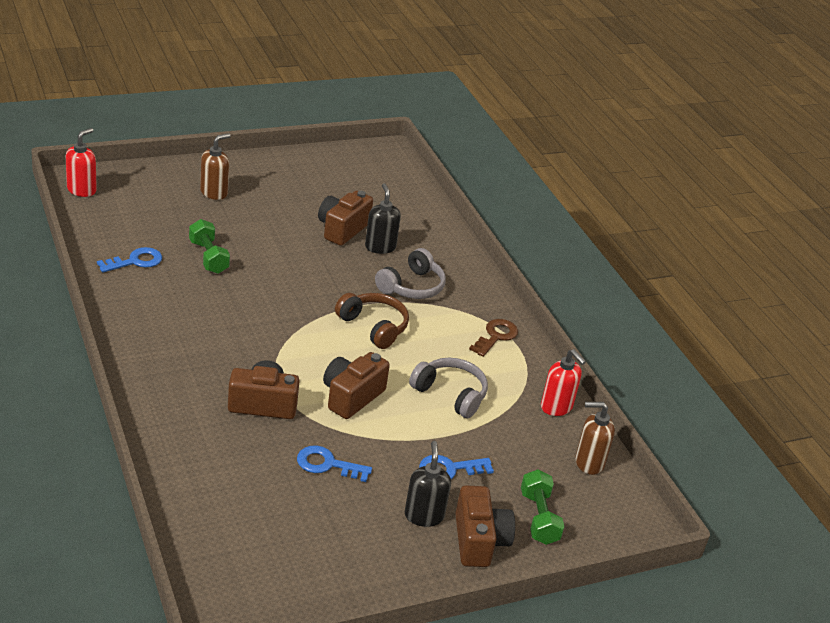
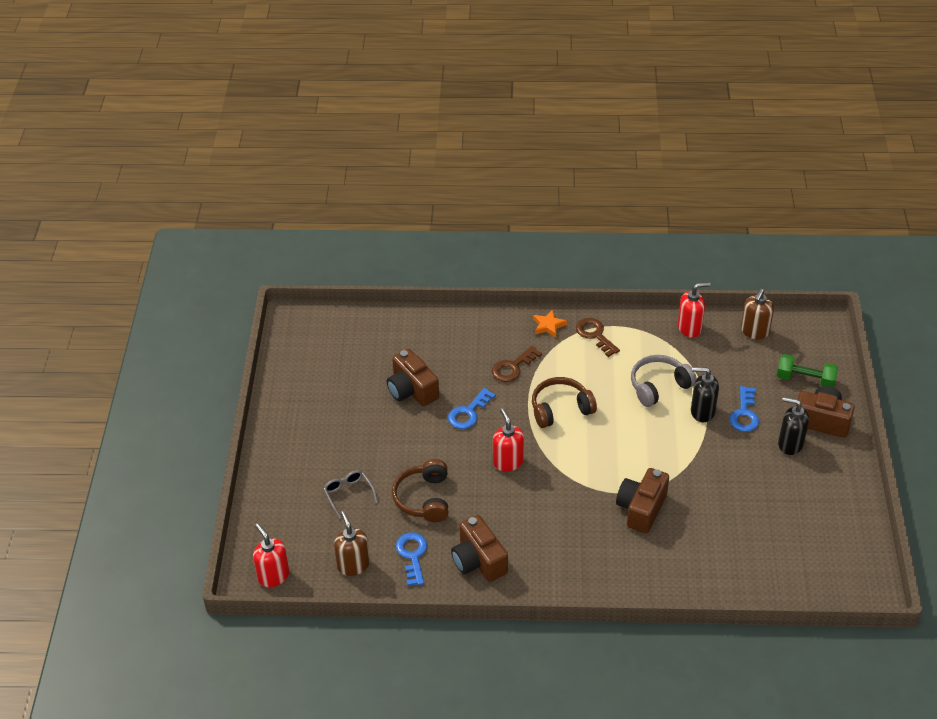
camera: 60 degrees left, 10 degrees up
(193, 214) = (348, 494): none -> grey glasses
(208, 257) = (423, 498): green dumbbell -> brown headphones
(214, 192) = (317, 470): brown soap dispenser -> brown soap dispenser (353, 565)
(281, 302) = (508, 462): none -> red soap dispenser
(327, 464) = (723, 486): blue key -> blue key (468, 413)
(351, 396) = (646, 449): brown camera -> brown camera (478, 561)
(380, 247) = (448, 371): black soap dispenser -> black soap dispenser (702, 412)
(412, 287) = (513, 367): grey headphones -> brown key
(487, 302) = (548, 325): none -> orange star

